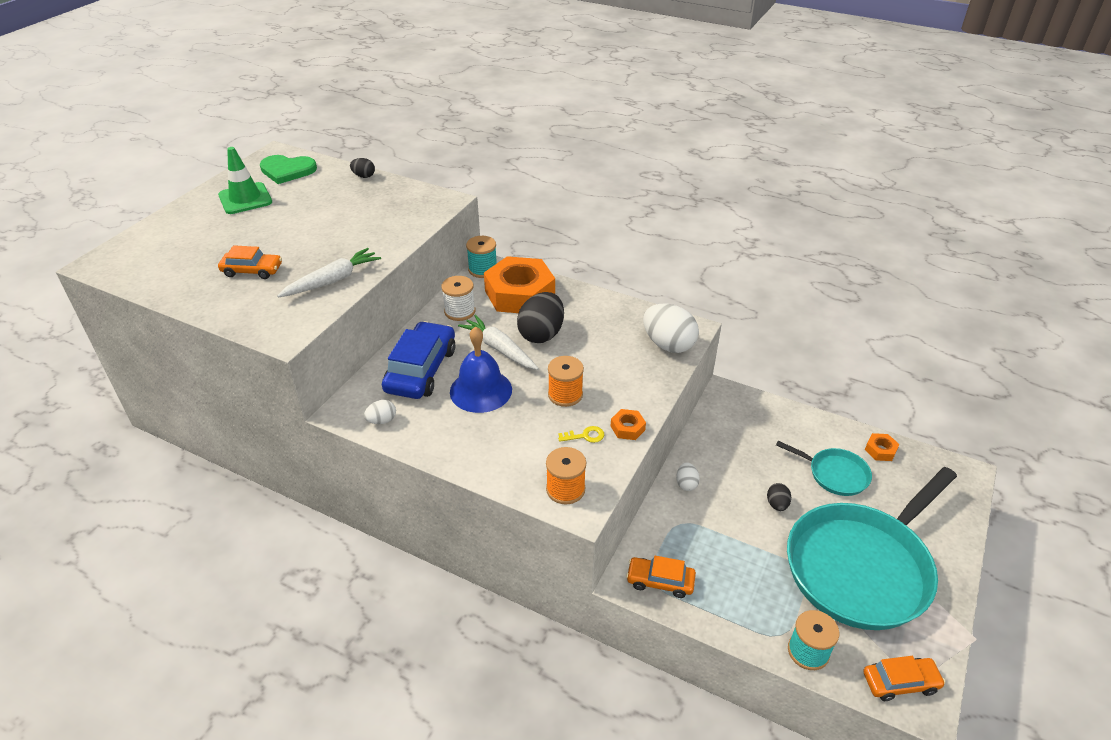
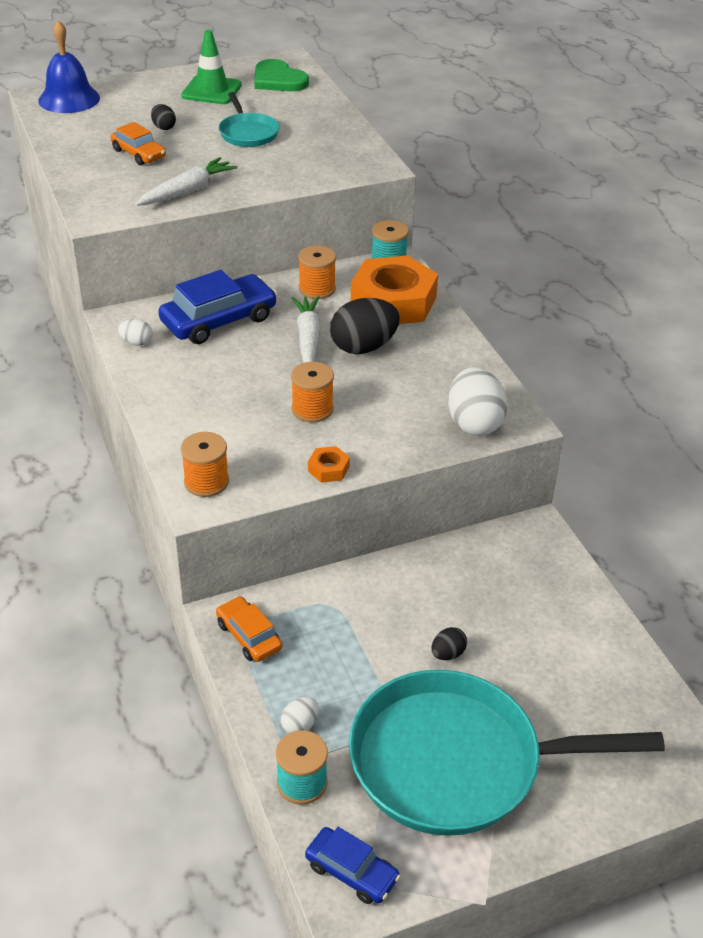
camera: 40 degrees right, 0 degrees up
(332, 280) = (187, 191): white carrot -> white carrot turned 45 degrees counterclockwise
(364, 176) = (337, 112): black egg -> black egg (163, 127)
(460, 311) = (317, 289): white spool -> orange spool
(481, 390) = (245, 364): blue bell -> blue bell (69, 99)
(585, 436) = (282, 452): yellow key -> none
(686, 484) = (382, 578): white egg -> white egg (300, 725)
(835, 474) = (551, 670): turquoise pan -> turquoise pan (248, 133)
(880, 450) = (639, 684): orange nut -> none
(900, 683) = (351, 872): orange car -> blue car

